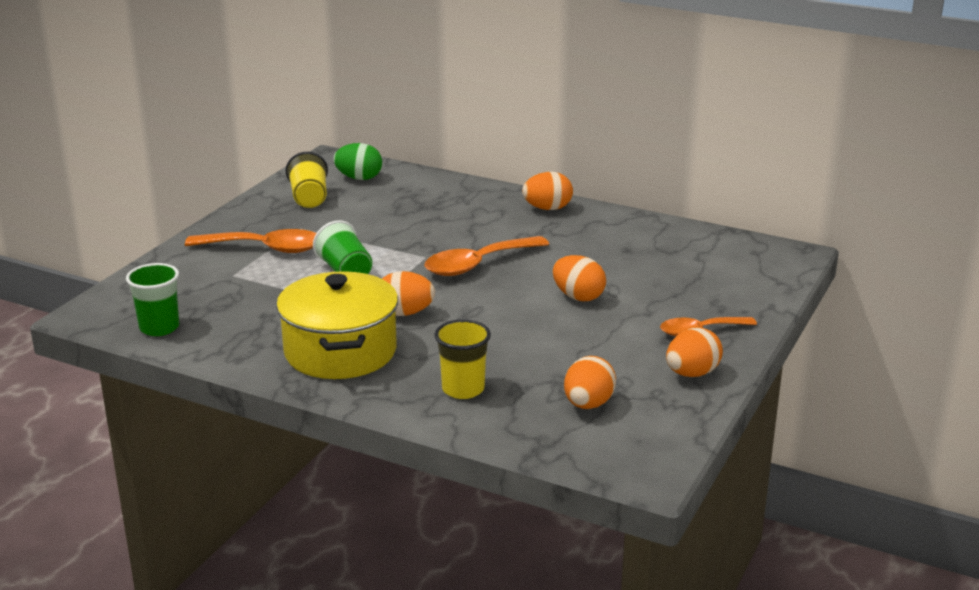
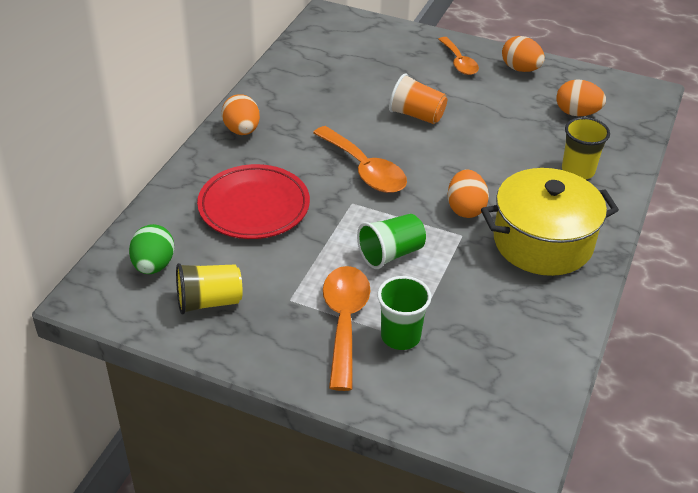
camera: 95 degrees left, 15 degrees up
(159, 328) = (535, 377): green cup -> green cup (400, 336)
(427, 214) = (254, 206): none -> red plate
(578, 297) = (416, 115): orange egg -> orange cup

